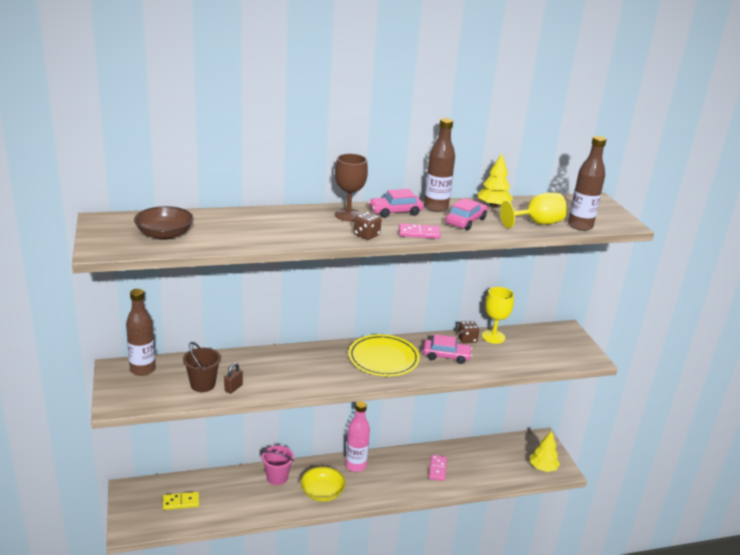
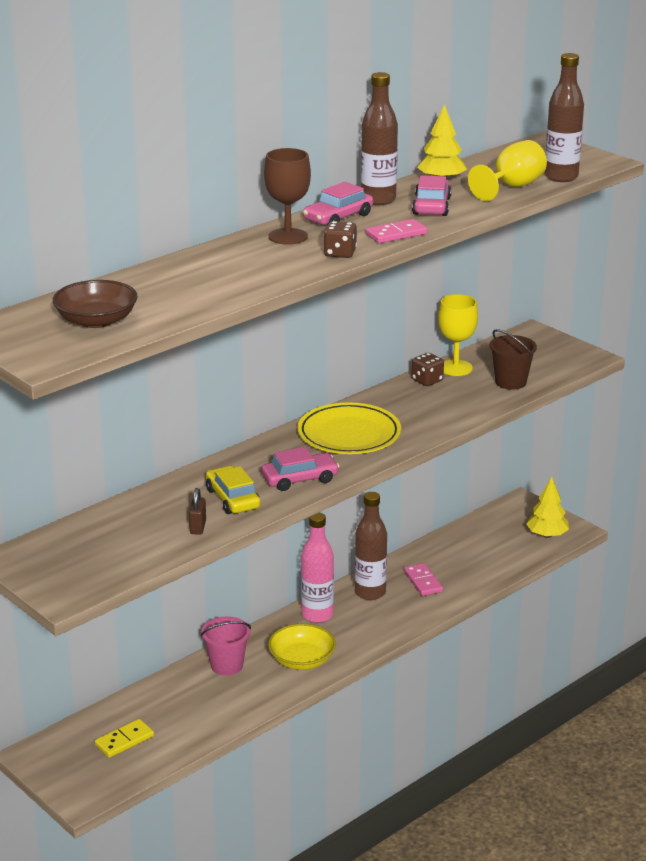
camera: 25 degrees left, 0 degrees up
(143, 369) = (52, 547): brown bottle -> brown bottle (370, 592)
(203, 384) = (153, 536): brown bucket -> brown bucket (510, 382)
(272, 377) = (233, 499): none -> yellow car
(446, 356) = (421, 407): pink car -> pink car (300, 479)

